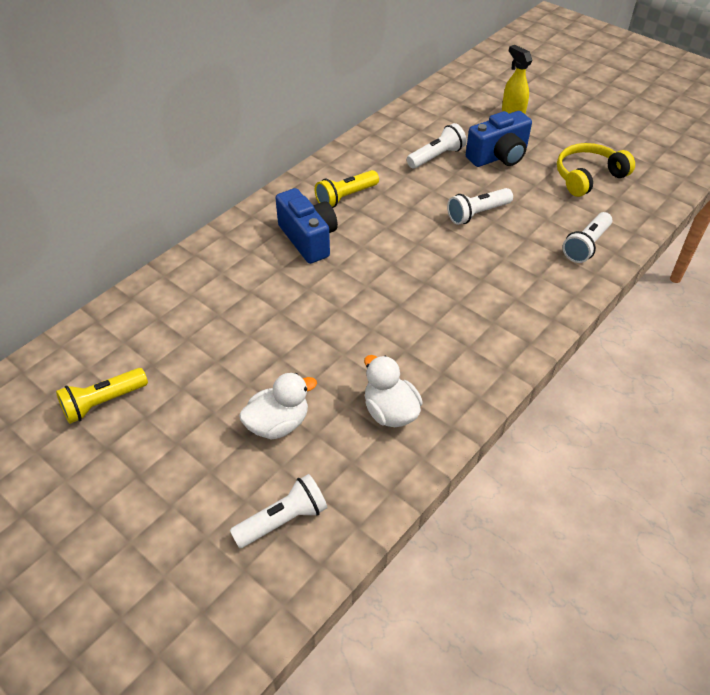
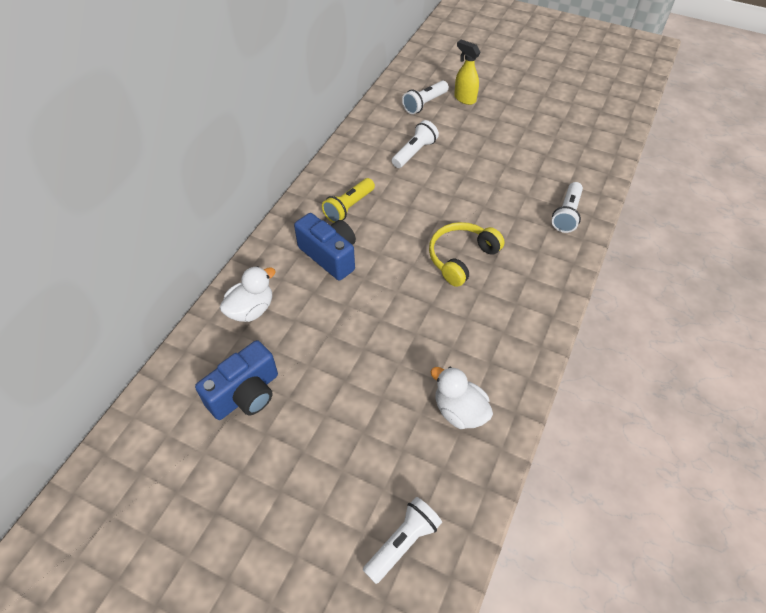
camera: 15 degrees left, 5 degrees up
(103, 402) = (195, 466): yellow flashlight -> none
(278, 424) = (366, 447): white duck -> white duck (251, 309)
(477, 214) = (468, 201): white flashlight -> white flashlight (424, 104)
(498, 156) = (467, 143): blue camera -> blue camera (246, 394)
(588, 177) = (546, 149): yellow headphones -> yellow headphones (461, 258)

